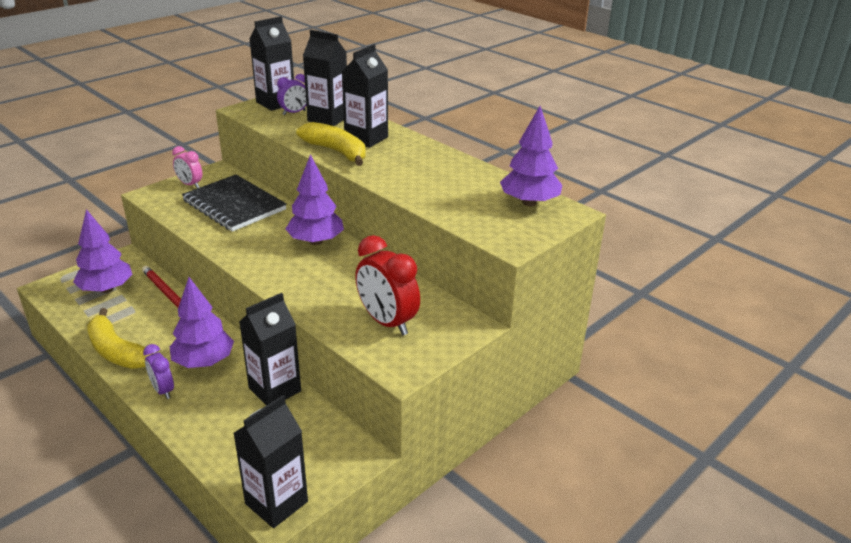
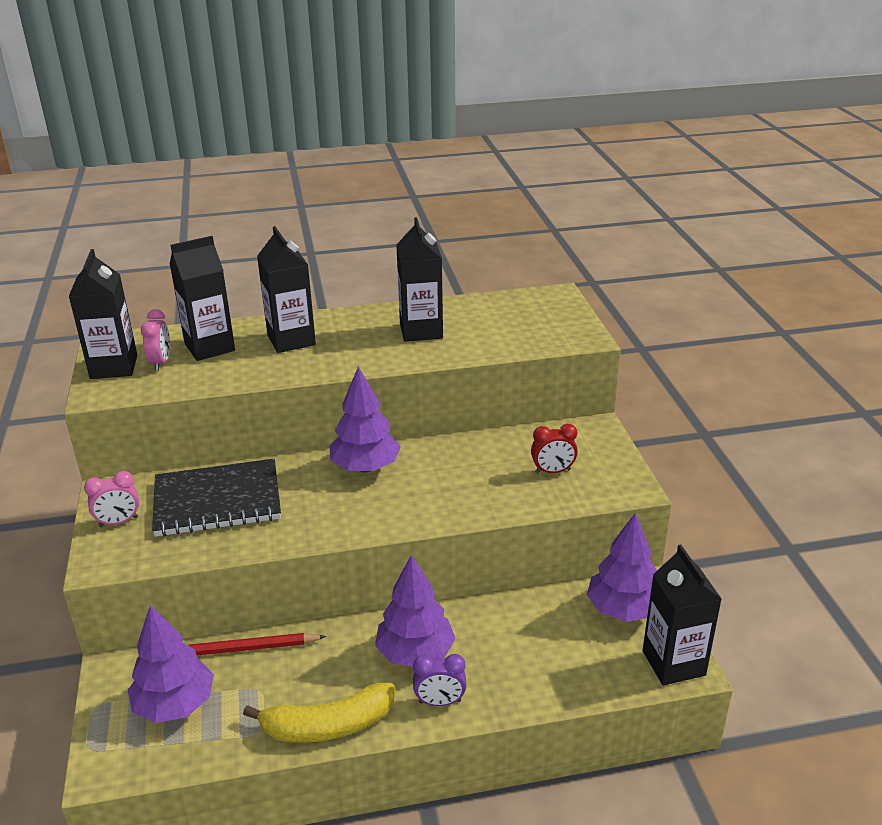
camera: 55 degrees left, 0 degrees up
(275, 390) = (508, 613): black carton -> black carton (421, 331)
(294, 113) = (161, 363): purple clock -> pink clock
(336, 151) = (300, 366): yellow banana -> none
(387, 322) = (553, 471): red clock -> red clock, size x0.57
(529, 203) = (523, 305): purple tree -> purple tree (623, 610)

